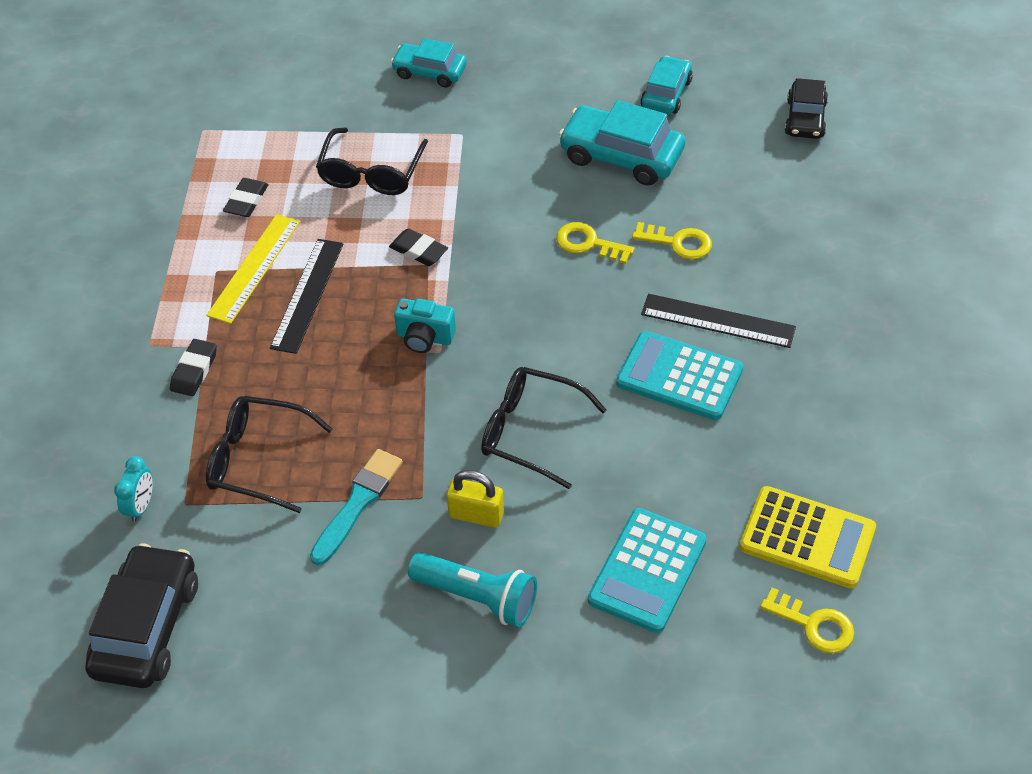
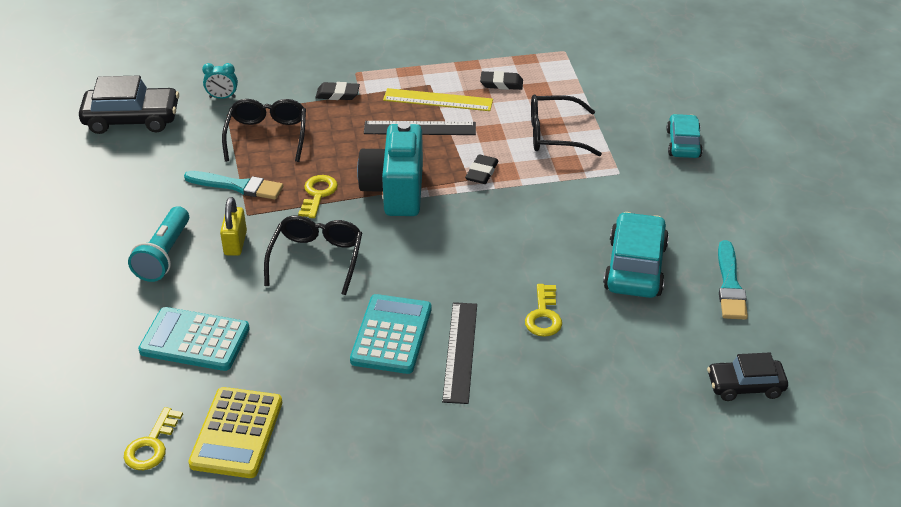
camera: 75 degrees right, 10 degrees down
(424, 337) = (395, 190): turquoise camera -> turquoise camera, size x1.91
(588, 243) = (522, 262): yellow key -> yellow key (318, 194)
(666, 94) = (730, 285): turquoise car -> turquoise brush

